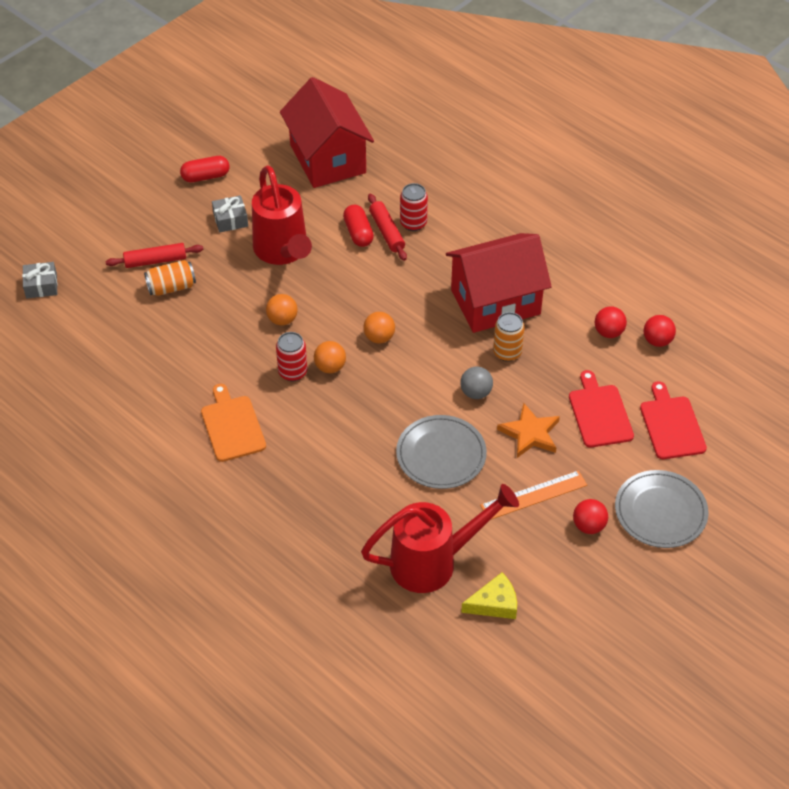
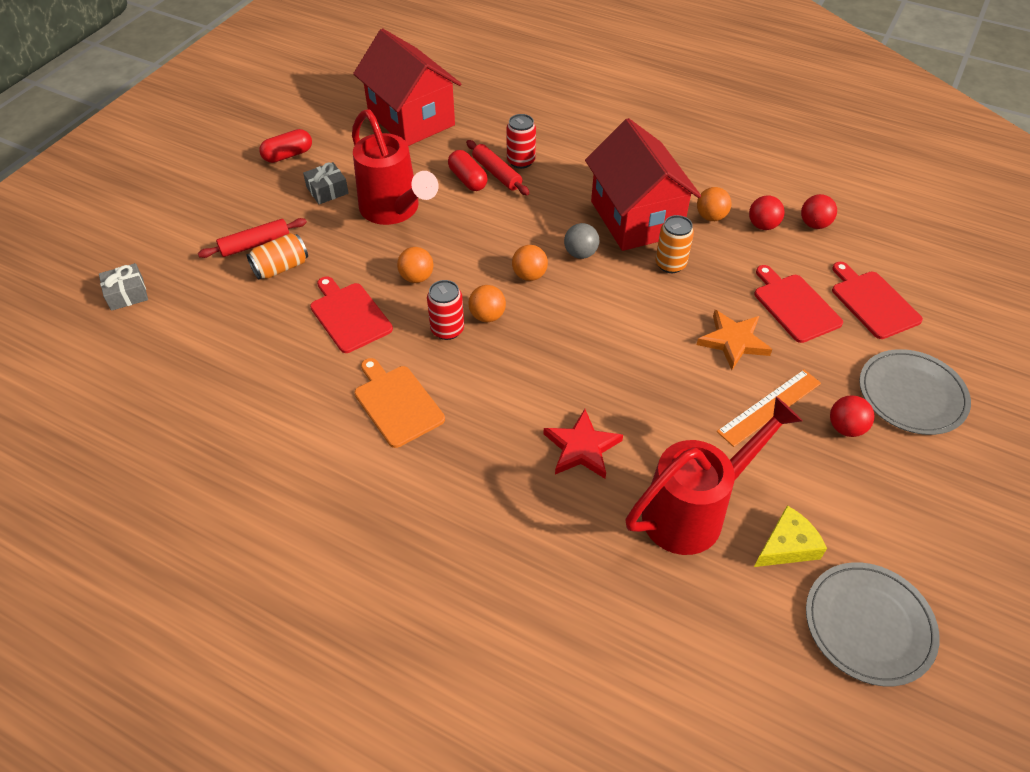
camera: 15 degrees left, 0 degrees up
(216, 343) = (349, 315): none -> red cutting board
(366, 494) = (582, 448): none -> red star
(441, 454) = (648, 384): grey plate -> grey plate (869, 625)
(476, 393) = (656, 311): grey ball -> grey ball (580, 253)
(495, 302) = (636, 218): red house -> red house turned 75 degrees counterclockwise
(564, 314) = (711, 217): none -> orange ball

